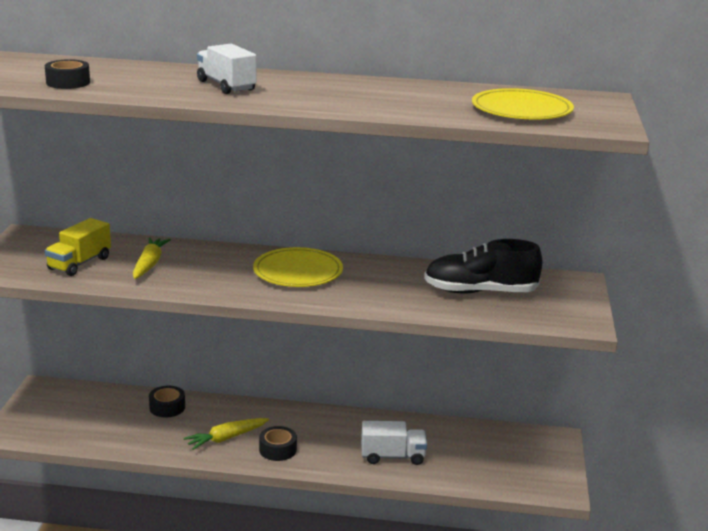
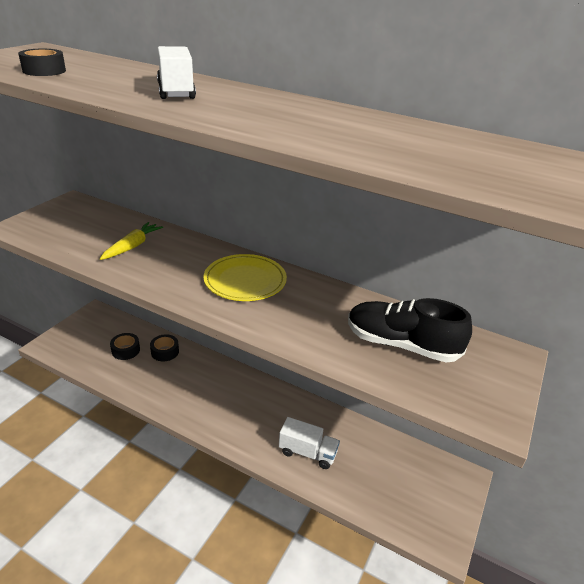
camera: 20 degrees right, 10 degrees up
(79, 263) = (82, 234): yellow truck -> none
(226, 438) = (188, 393): yellow carrot -> none
(278, 449) = (219, 416): black tape -> black tape (126, 350)
(521, 110) = (471, 163): yellow plate -> none

